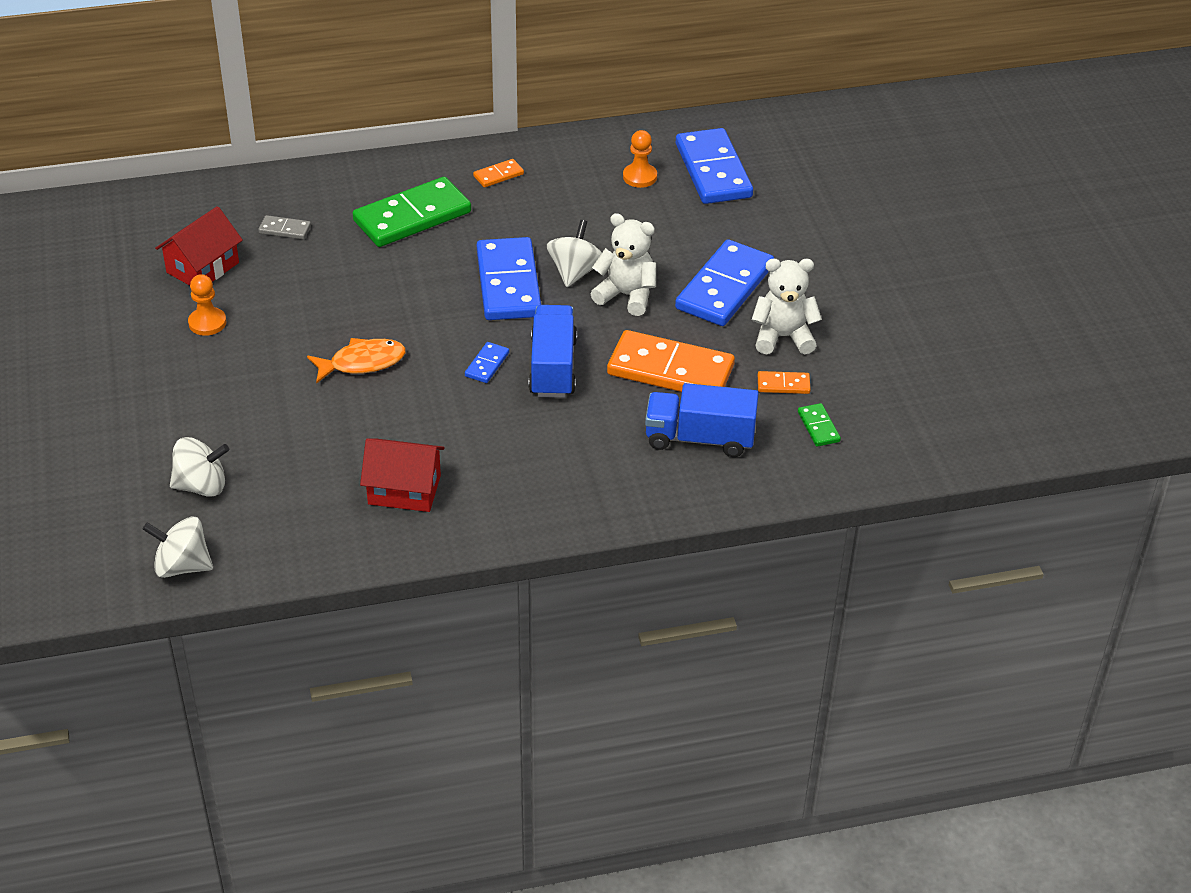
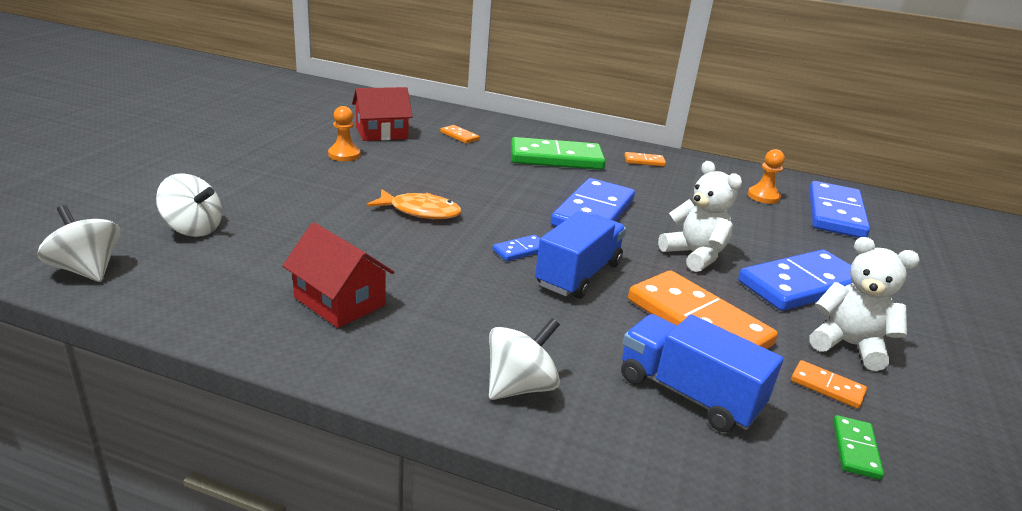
camera: 30 degrees right, 15 degrees down
(285, 229) = (459, 136): grey domino -> orange domino
(575, 272) = (658, 226): white spinning top -> white spinning top (520, 386)

